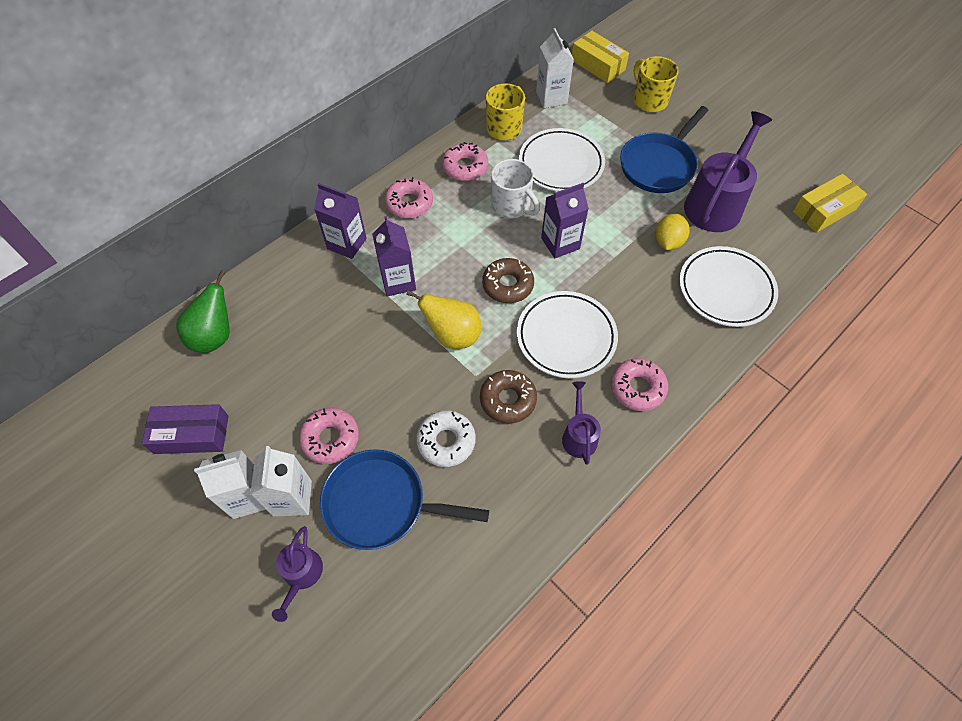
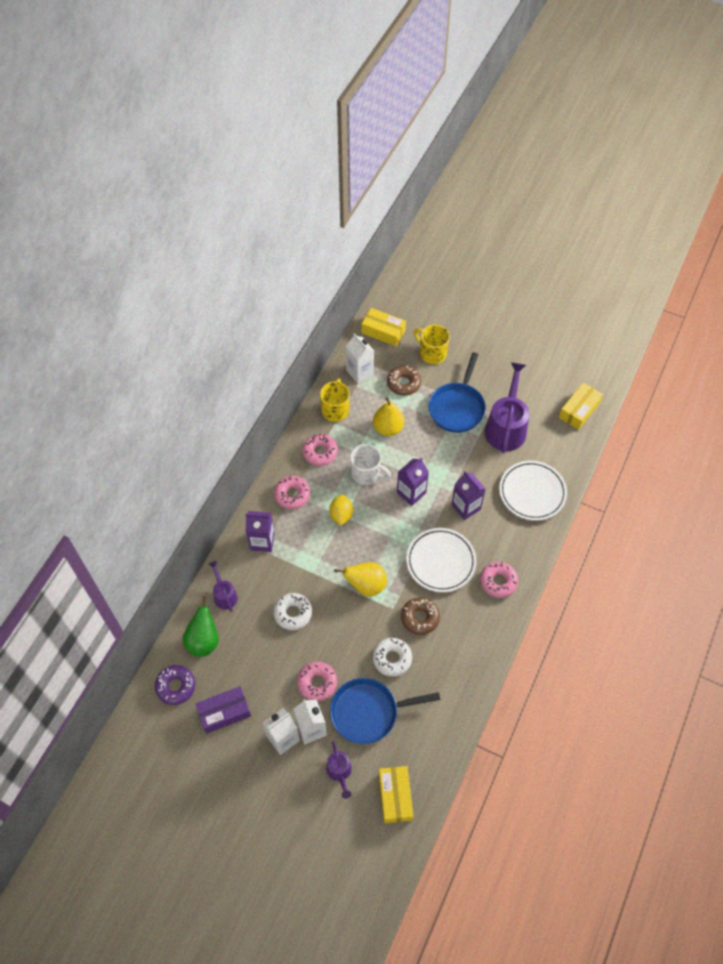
camera: 20 degrees left, 0 degrees up
(150, 380) = (176, 686): none -> purple donut
(342, 339) = (293, 613): none -> white donut
(364, 644) = (395, 796): none -> yellow box
(398, 281) = (311, 558): purple carton -> purple carton (466, 507)
(507, 285) = (388, 536): brown donut -> brown donut (403, 383)
(561, 164) = (388, 428): white plate -> yellow pear
(579, 436) = (473, 626): purple watering can -> purple watering can (224, 595)
(668, 242) = (483, 468): yellow lemon -> yellow lemon (341, 515)

